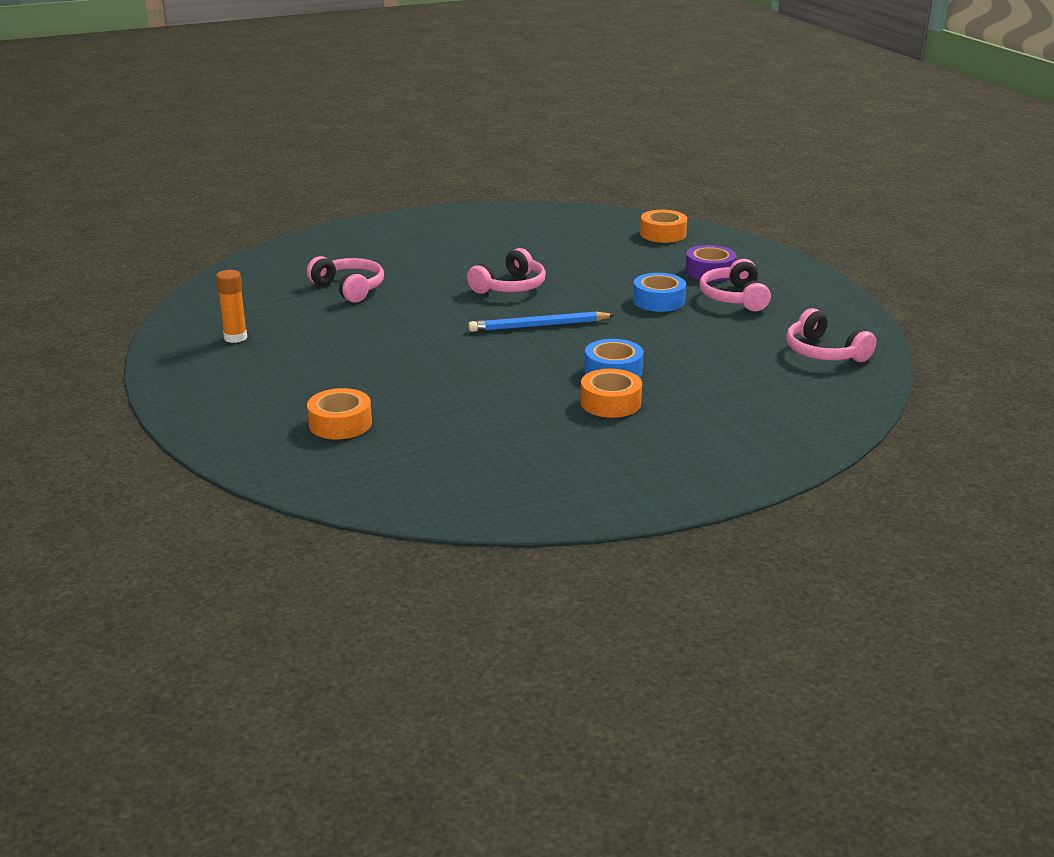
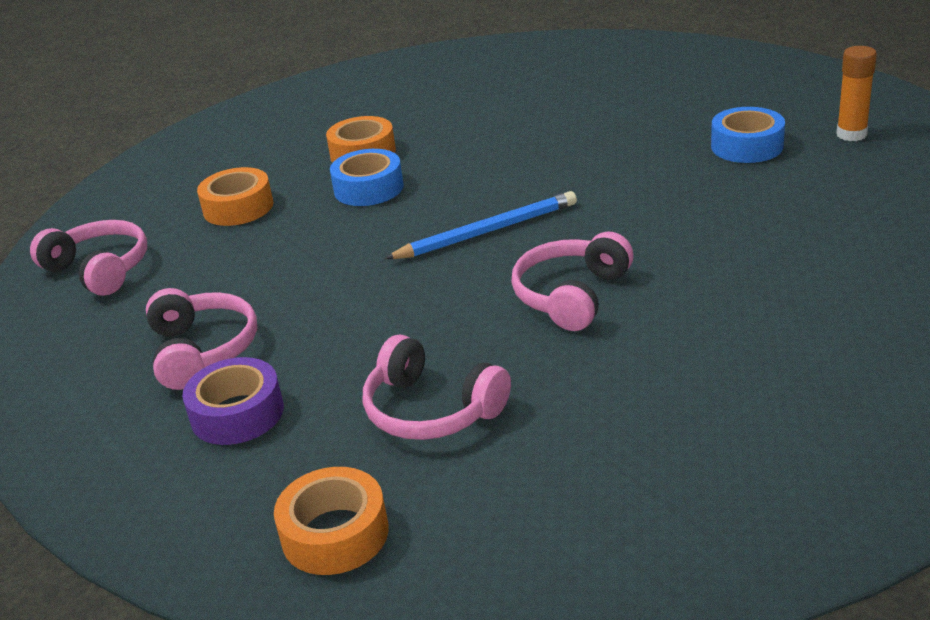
camera: 170 degrees right, 5 degrees up
(340, 424) = (618, 82): orange tape -> orange tape (238, 207)
(349, 288) = (814, 237): pink headphones -> pink headphones (431, 410)
(658, 301) = (325, 316): blue tape -> blue tape (747, 146)

